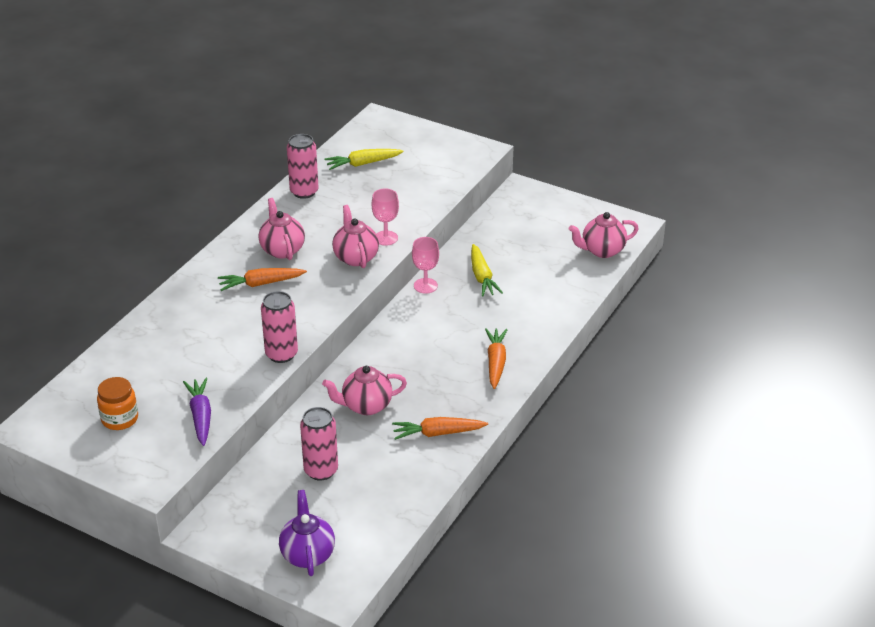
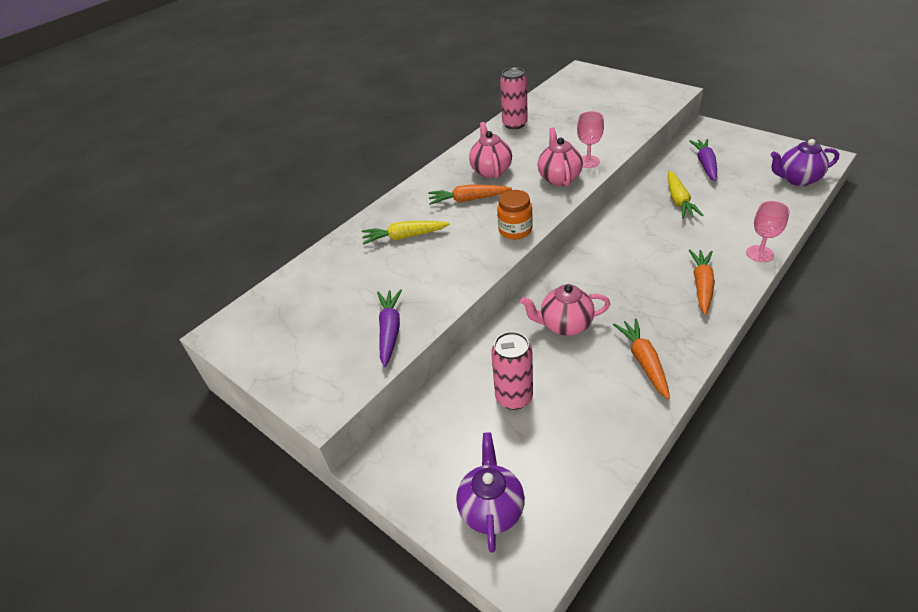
camera: 15 degrees right, 5 degrees up
(120, 419) = (309, 328): orange jar -> orange jar (515, 230)
(281, 354) = (480, 268): pink can -> none
(363, 164) = (567, 103): yellow carrot -> yellow carrot (405, 237)
(425, 286) = (624, 207): pink goblet -> pink goblet (759, 254)
(438, 433) = (644, 361): orange carrot -> orange carrot turned 75 degrees clockwise
(513, 234) = (705, 164): none -> purple carrot
(602, 250) = (797, 179): pink teapot -> purple teapot

